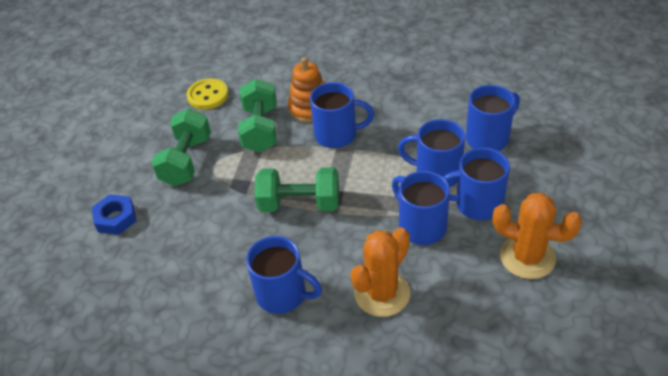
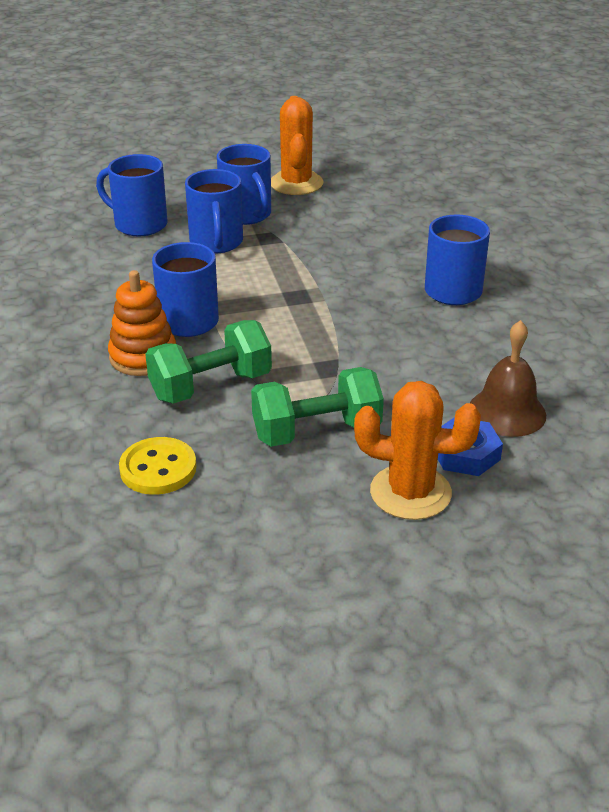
camera: 120 degrees left, 10 degrees down
(131, 256) = (507, 412): none -> brown bell
(299, 204) = (324, 315): green dumbbell -> none
(382, 293) = (399, 239): orange cactus -> orange cactus (410, 492)
(421, 226) = (299, 237): blue mug -> none

